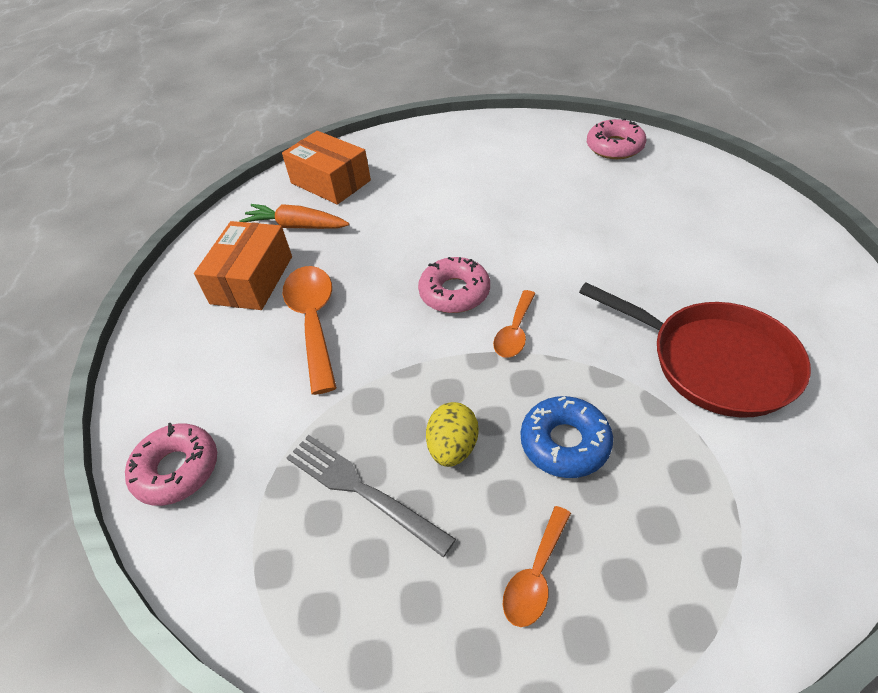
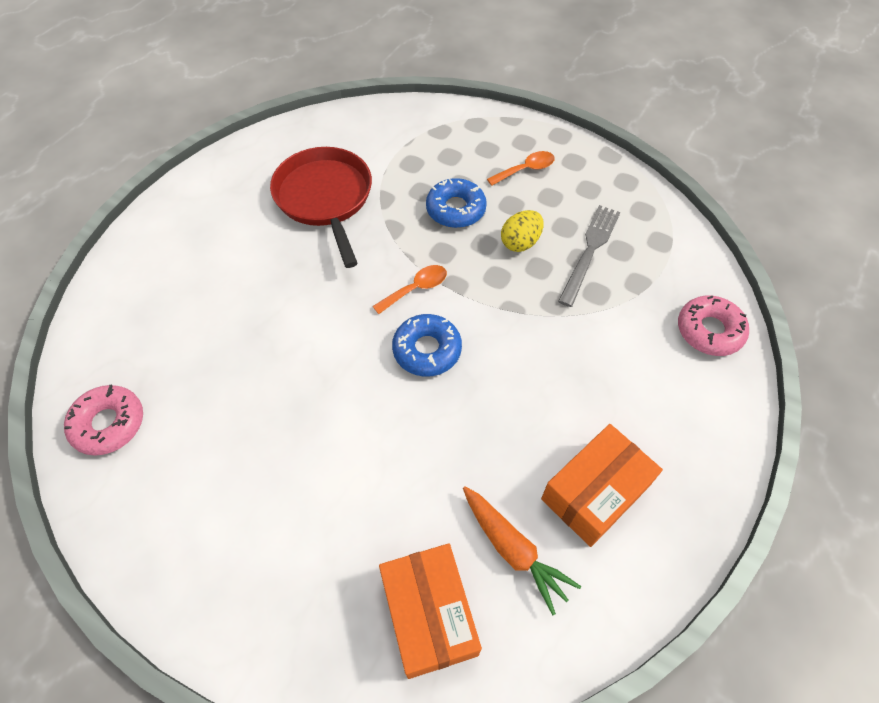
camera: 150 degrees left, 10 degrees up
(313, 321) = (558, 397): orange spoon -> none
(361, 490) = (590, 251): grey fork -> grey fork turned 135 degrees counterclockwise
(454, 292) = (427, 350): pink donut -> blue donut

